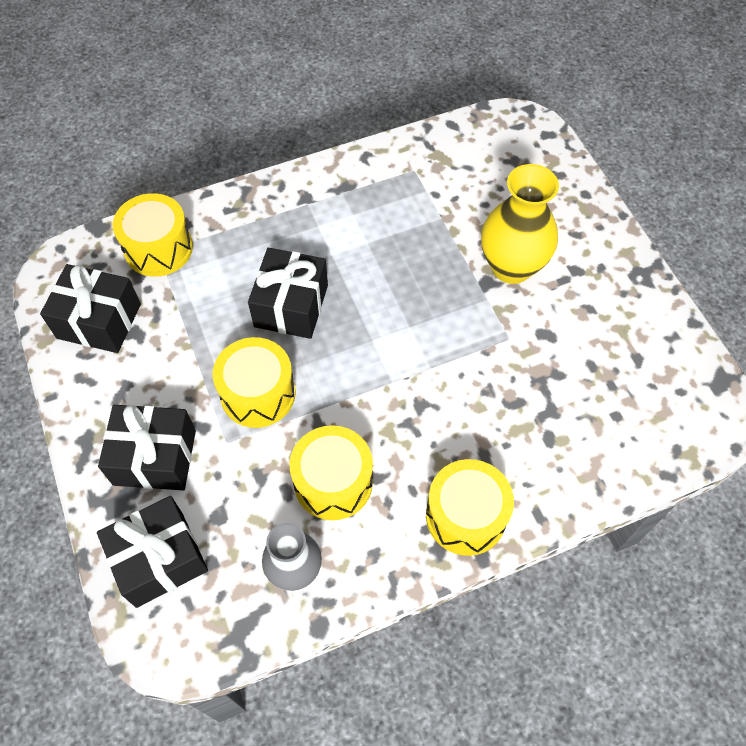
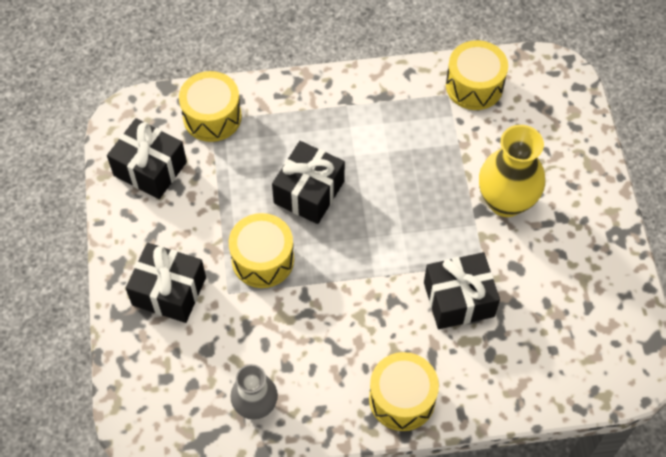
camera: 15 degrees right, 0 degrees up
(159, 559) = (154, 371): black gift -> black gift (458, 299)
(333, 482) = (304, 345): yellow drum -> yellow drum (474, 86)

